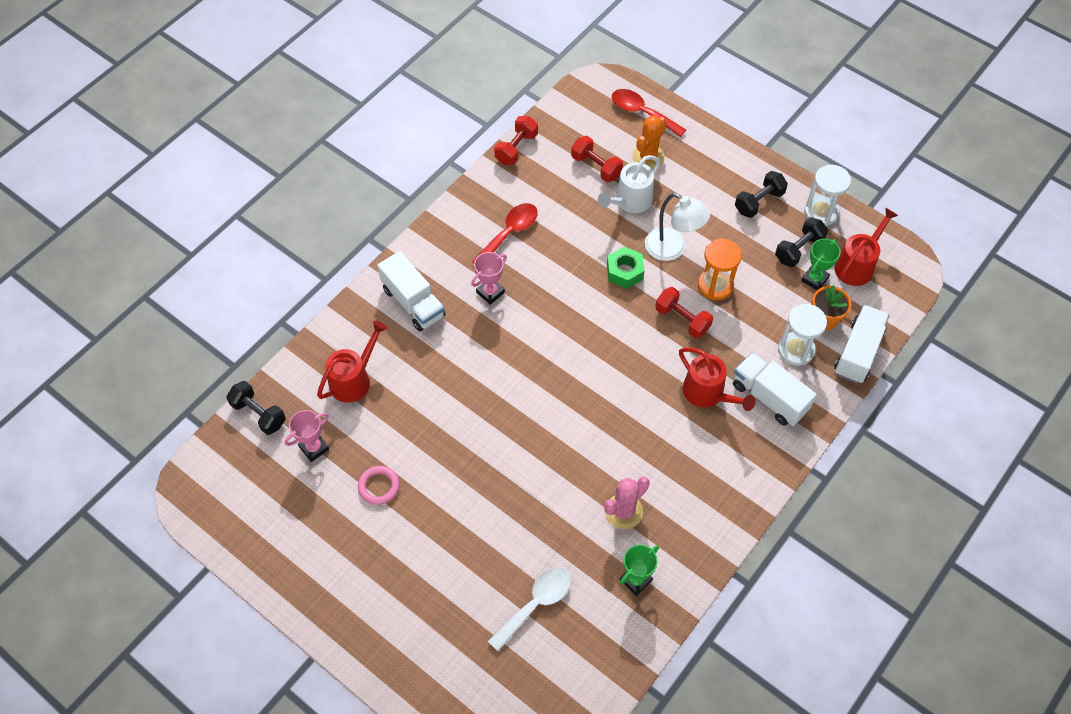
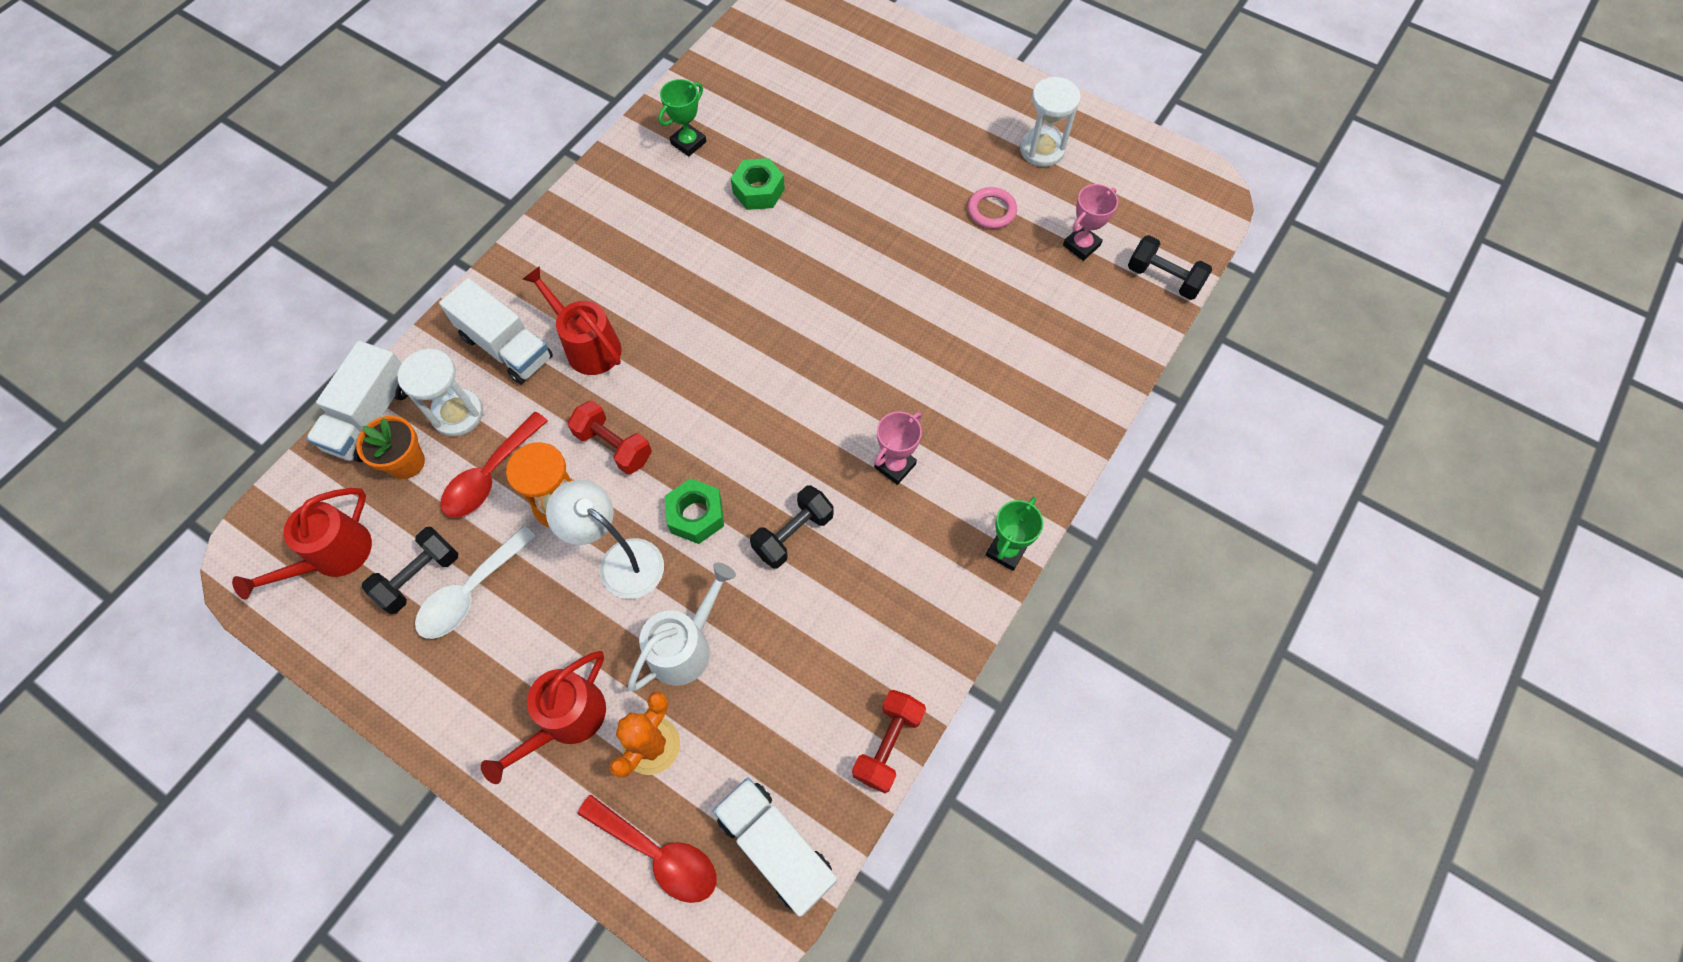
camera: 175 degrees right, 5 degrees up
(354, 379) = (1056, 329): red watering can -> red watering can (566, 720)
(413, 302) = (1003, 441): white truck -> white truck (776, 847)
(509, 233) = (878, 569): red spoon -> red spoon (490, 475)
(536, 604) = (796, 115): white spoon -> white spoon (470, 592)
(574, 522) = (758, 191): none -> green nut
(596, 167) = (744, 715): red dumbbell -> none
(624, 511) = (701, 205): pink cactus -> none
(758, 202) = (468, 664): black dumbbell -> black dumbbell (793, 534)
(814, 279) = (406, 526): green trophy -> green trophy (1006, 550)
(821, 212) = (366, 652): white hourglass -> white hourglass (1042, 150)

